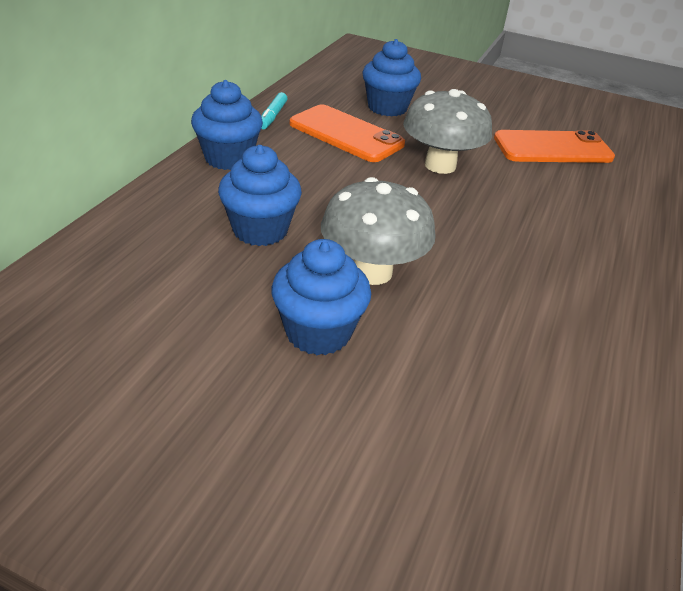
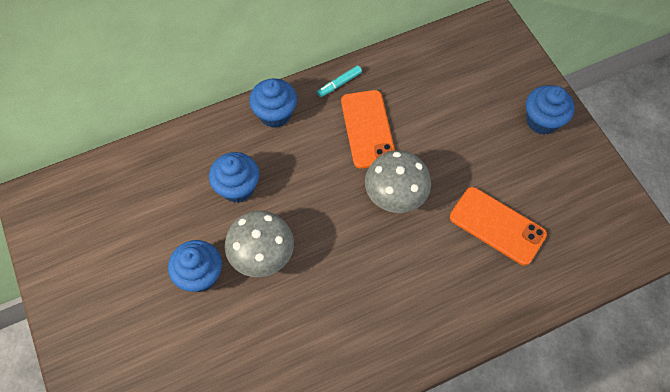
camera: 45 degrees right, 25 degrees up
(387, 108) = (427, 114): blue cupcake -> blue cupcake (542, 121)

